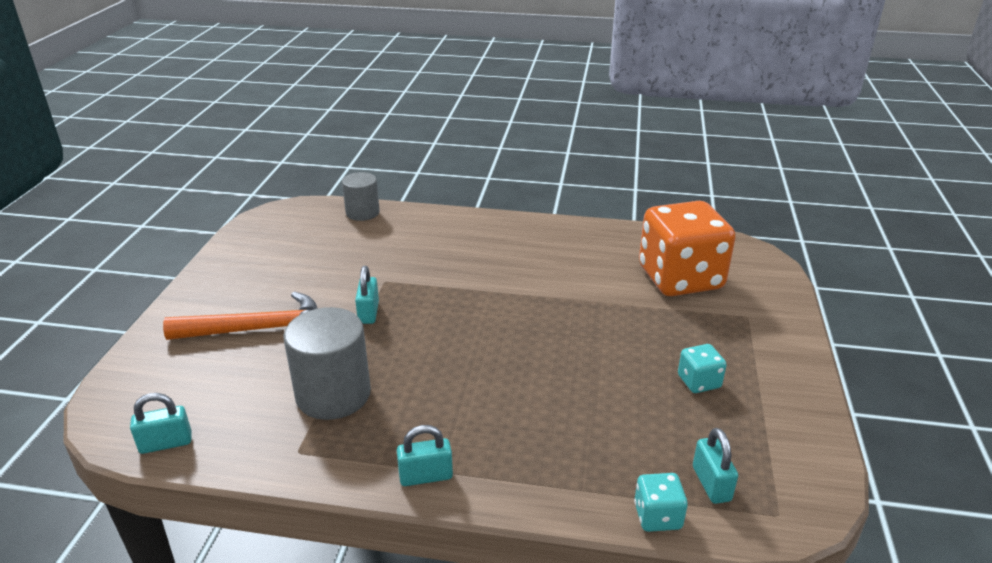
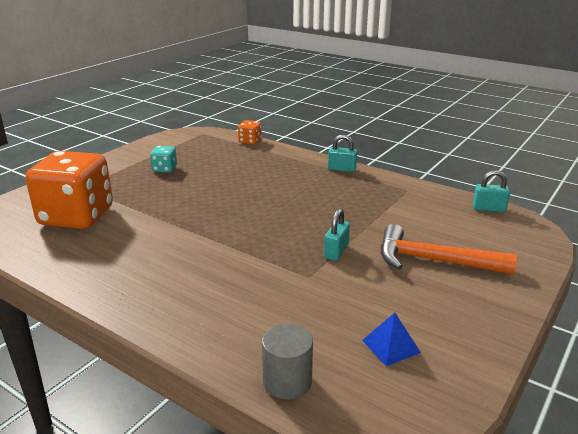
camera: 155 degrees left, 5 degrees down
(295, 246) = (391, 346): none -> blue pyramid
(333, 394) = (380, 208): grey cylinder -> none
(657, 516) = (250, 141): turquoise dice -> orange dice
(711, 484) = (215, 143): turquoise padlock -> none

